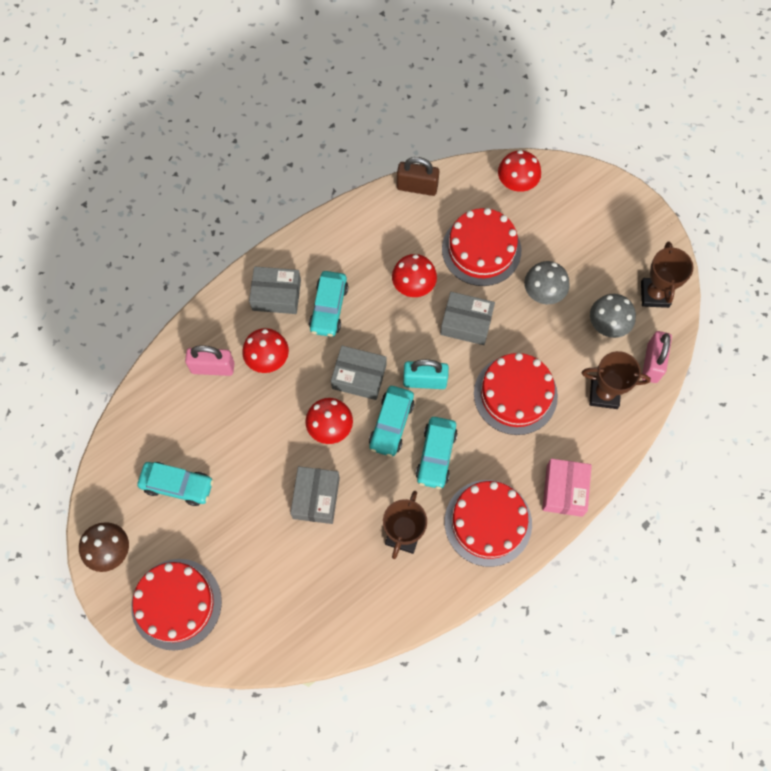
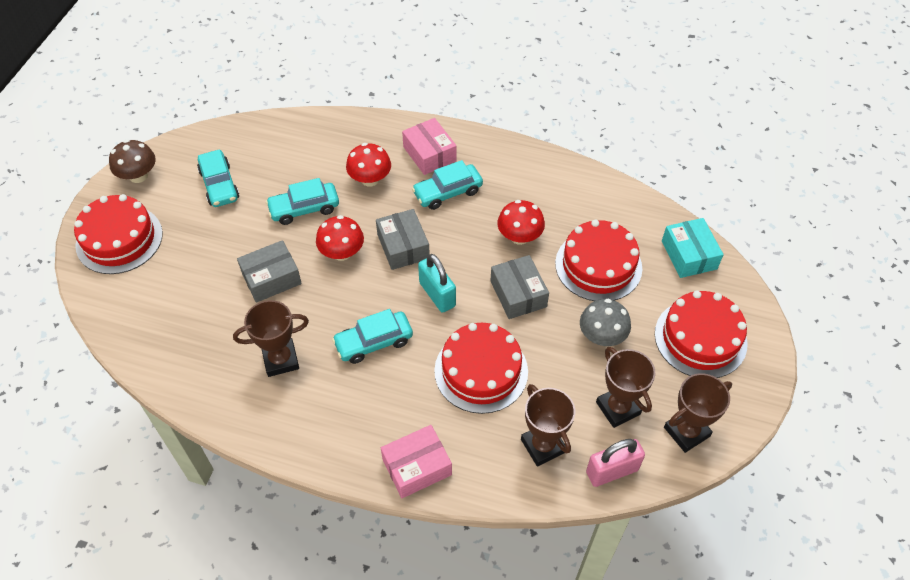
camera: 55 degrees right, 15 degrees down
(213, 368) = (334, 151): pink padlock -> none
(276, 295) = (429, 154): grey box -> pink box
(391, 424) = (378, 293): turquoise car -> turquoise car (304, 209)
(417, 187) = (612, 188): brown padlock -> none
(488, 522) = (338, 420): red cake -> red cake (700, 338)
(517, 182) = (689, 255): red mushroom -> turquoise box
(608, 324) = (618, 408): grey mushroom -> brown trophy

